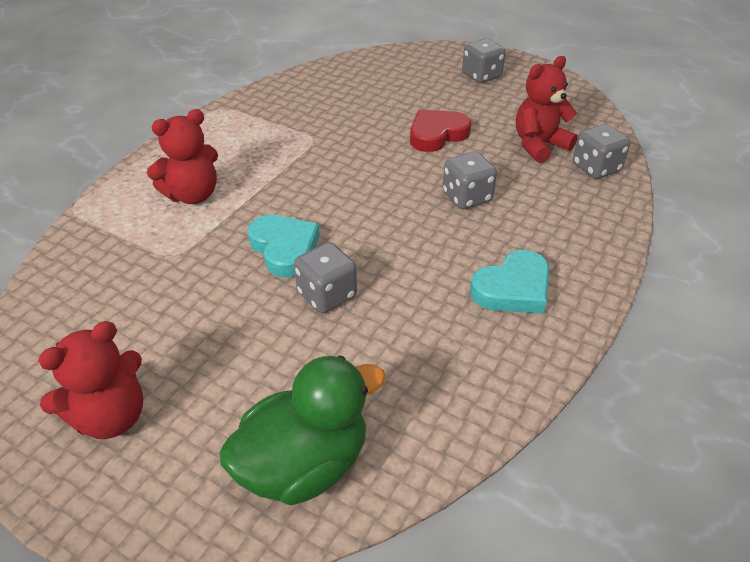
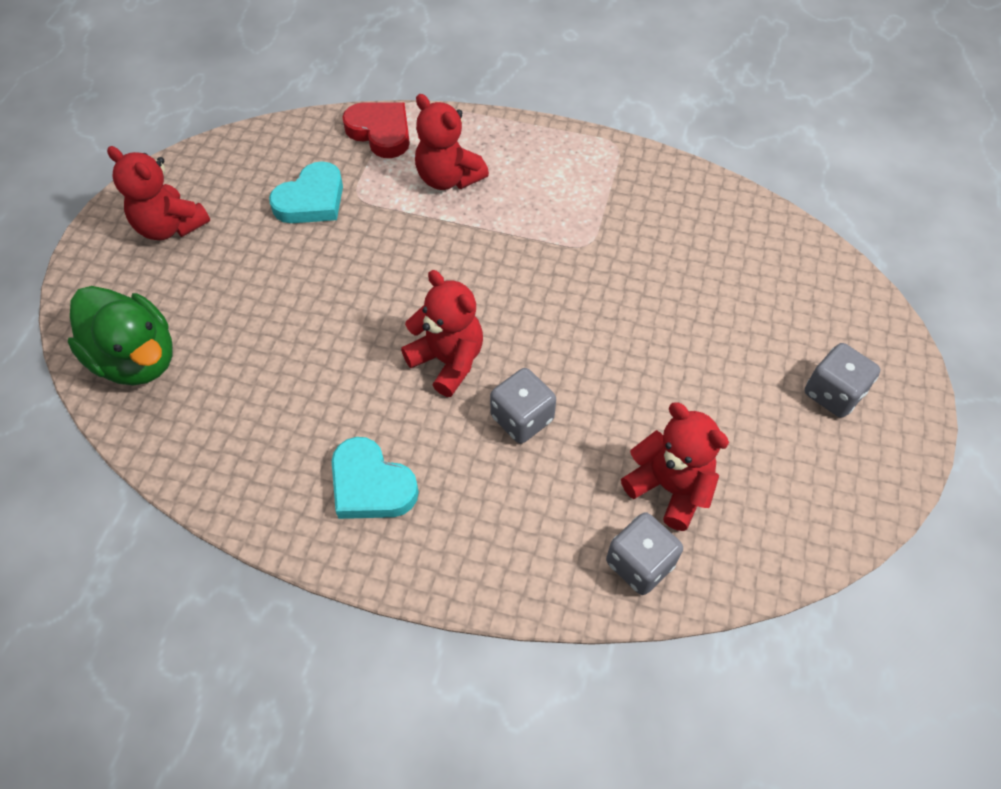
camera: 75 degrees right, 15 degrees up
(284, 249) = (386, 274): turquoise heart -> turquoise heart (311, 200)
(327, 295) = (328, 325): grey dice -> none
(398, 226) = (448, 361): none -> red teddy bear
(437, 134) = (648, 365): red heart -> red heart (380, 132)

